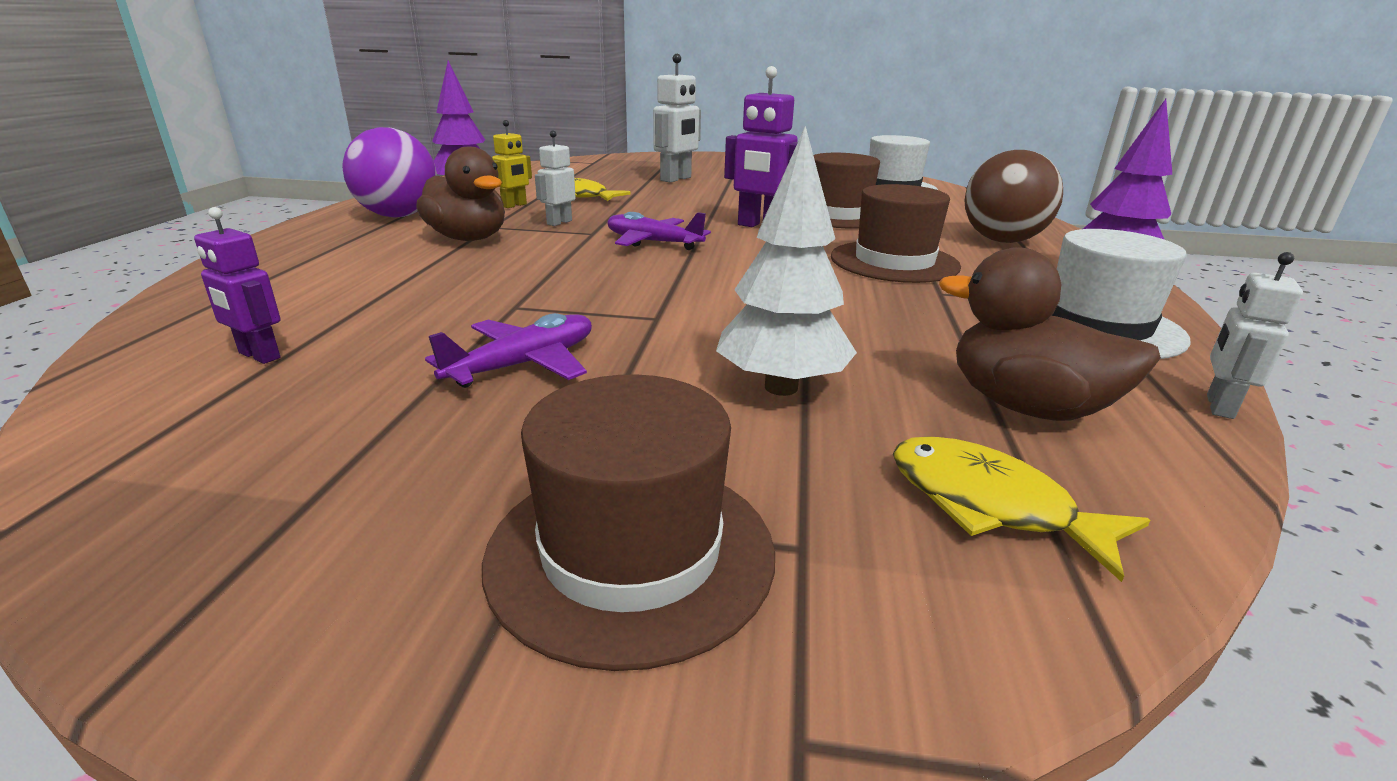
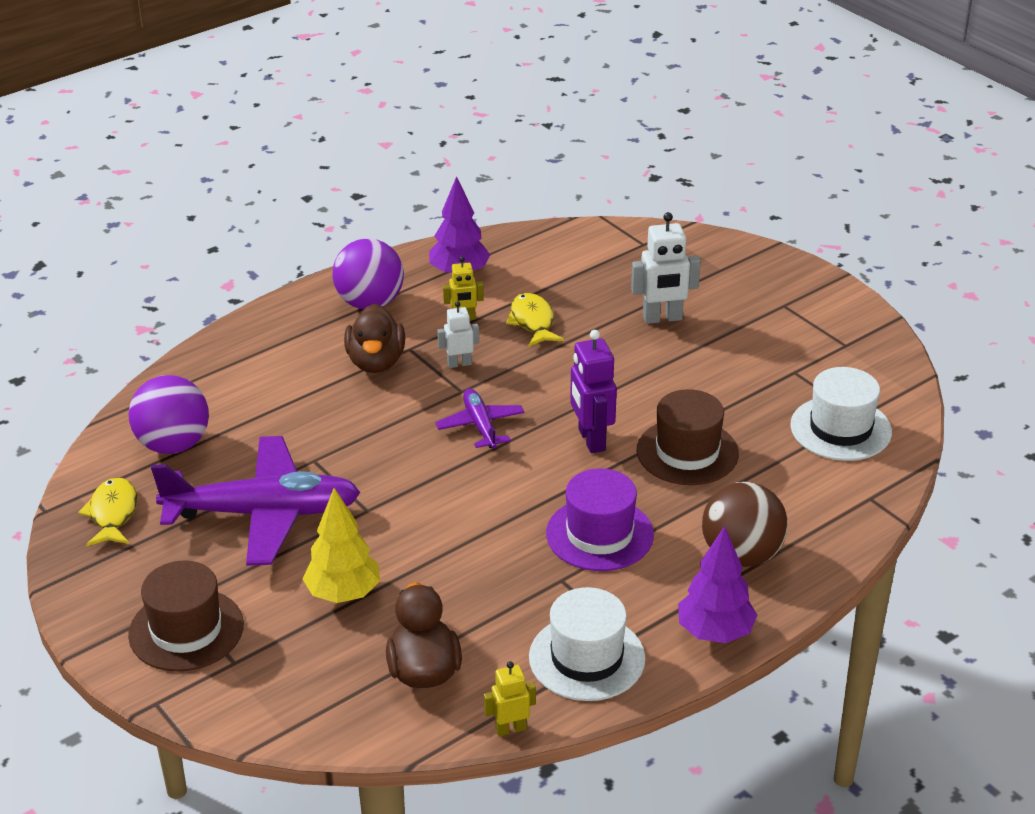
camera: 45 degrees right, 10 degrees up
(259, 356) = (173, 445): purple robot -> purple ball
(524, 364) = (263, 513): purple plane -> purple plane, size x2.01
(781, 387) = (343, 594): white tree -> yellow tree
(894, 262) = (599, 534): brown hat -> purple hat
(990, 505) = (316, 692): yellow fish -> yellow fish (113, 514)
(1218, 406) = (510, 729): white robot -> yellow robot

